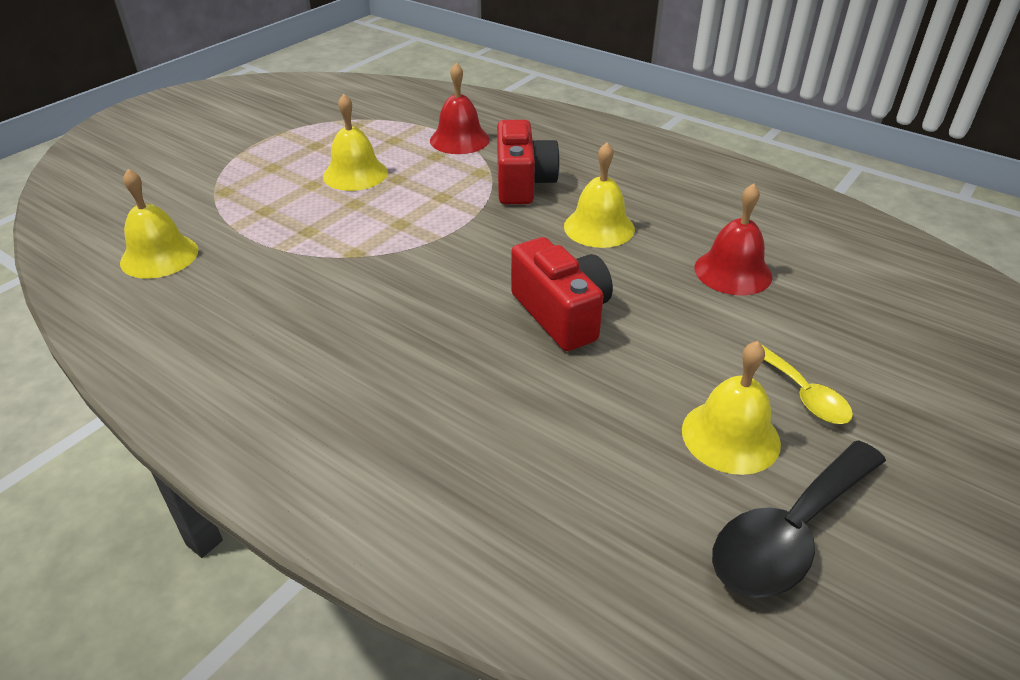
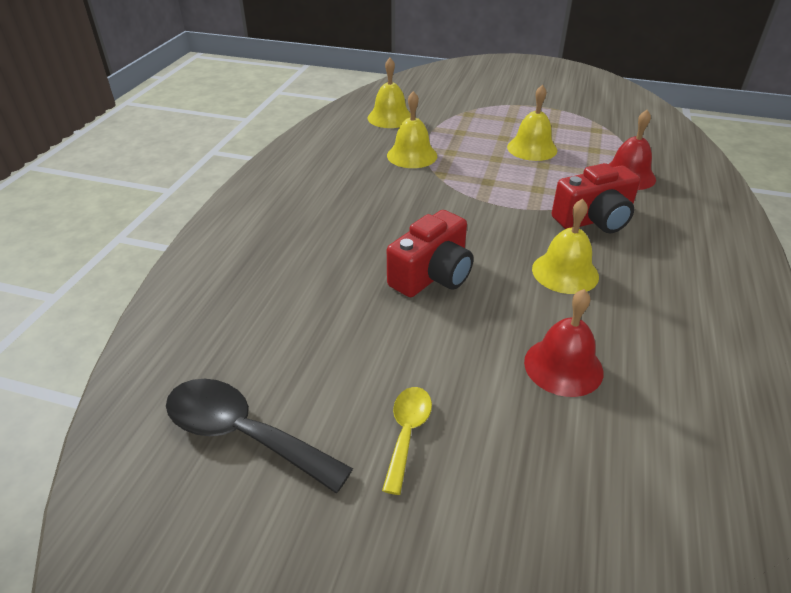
camera: 70 degrees right, 0 degrees up
(730, 436) = (335, 389): yellow bell -> yellow bell (412, 155)
(803, 394) = (407, 433): yellow spoon -> yellow spoon turned 150 degrees clockwise

